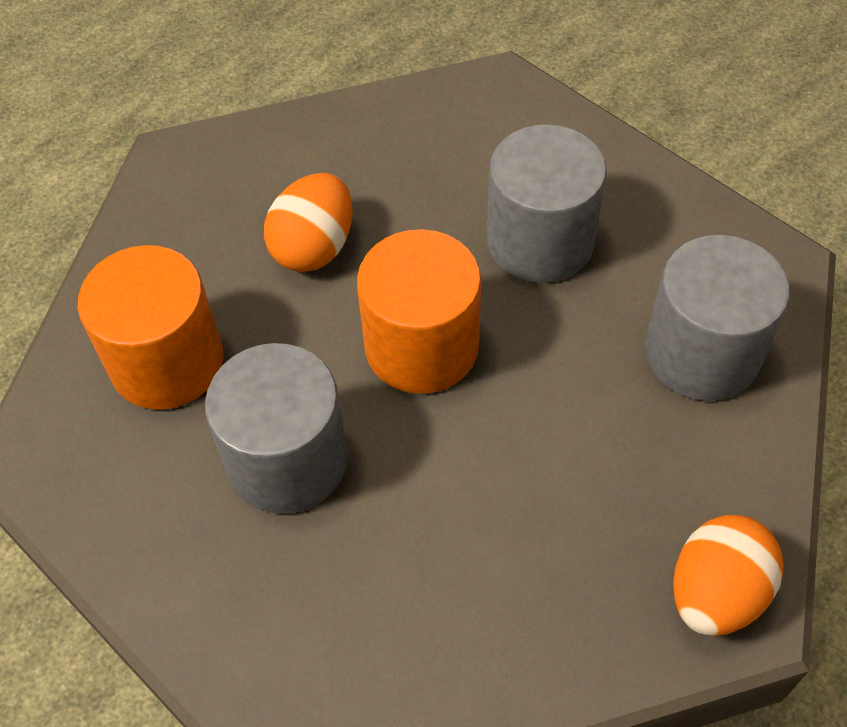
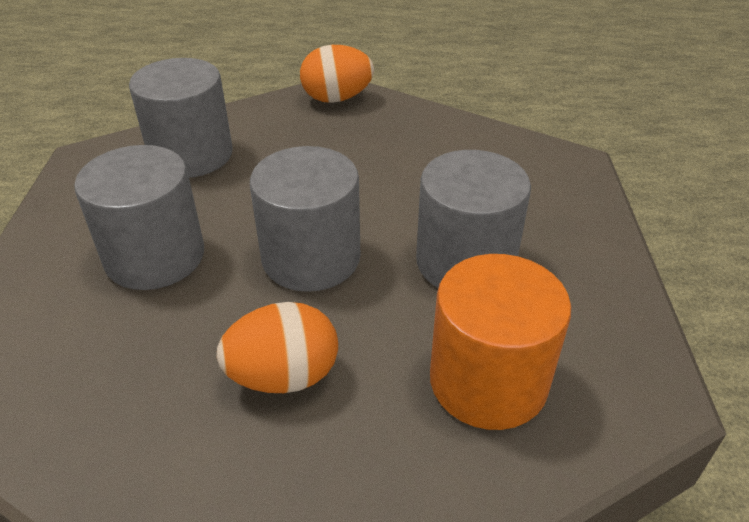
camera: 135 degrees left, 15 degrees down
(421, 346) = (311, 258): orange cylinder -> grey cylinder

